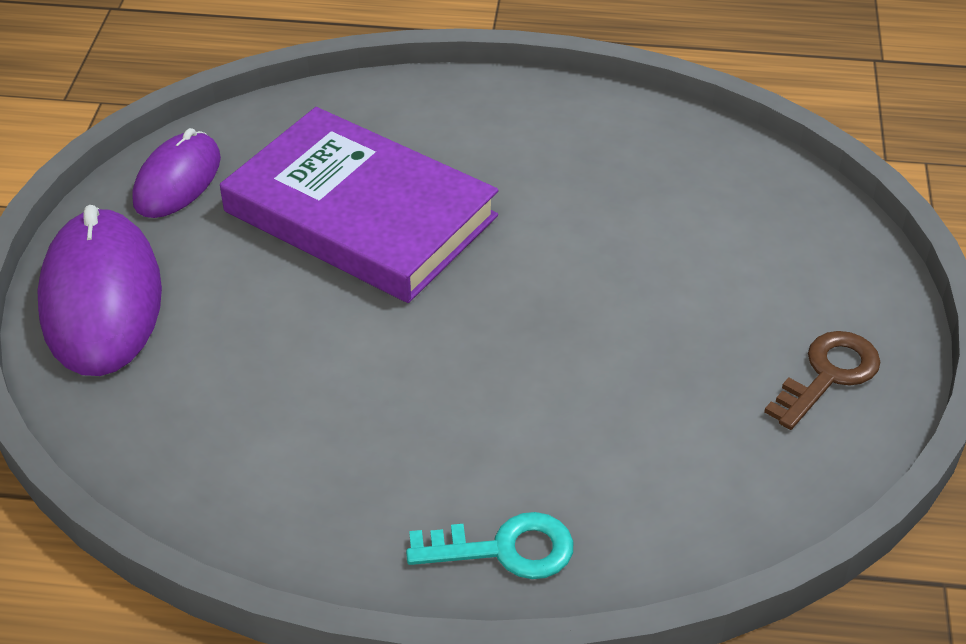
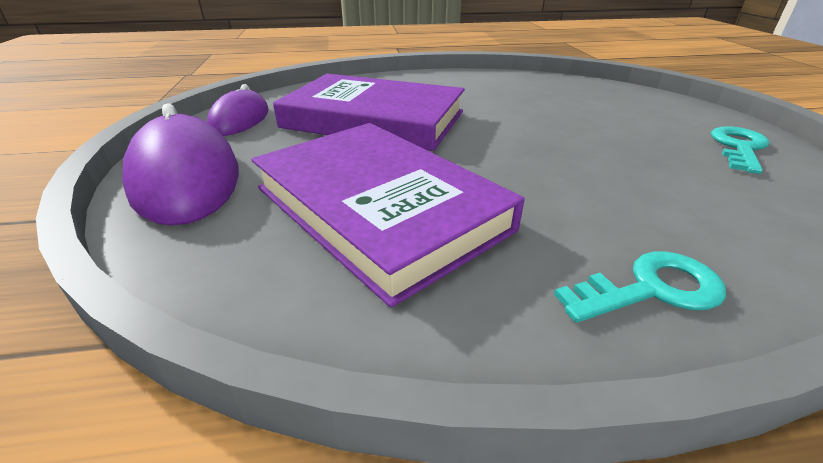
camera: 15 degrees left, 10 degrees down
(299, 393) = (379, 208): none -> purple book
(828, 375) = (738, 147): brown key -> turquoise key

